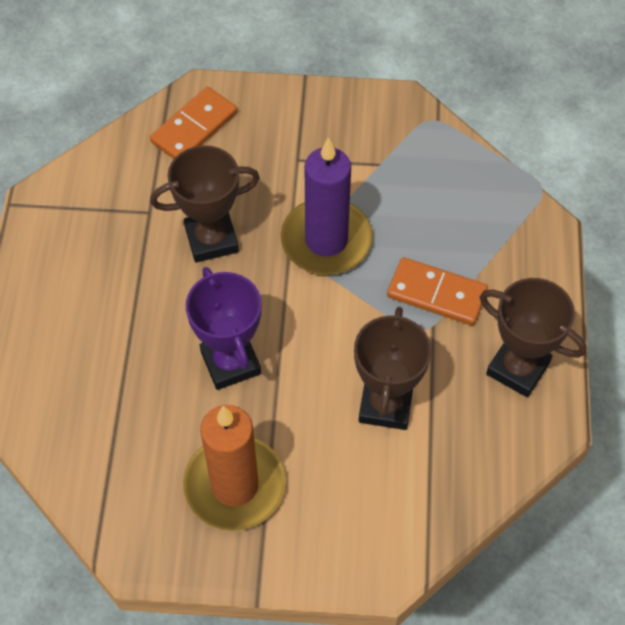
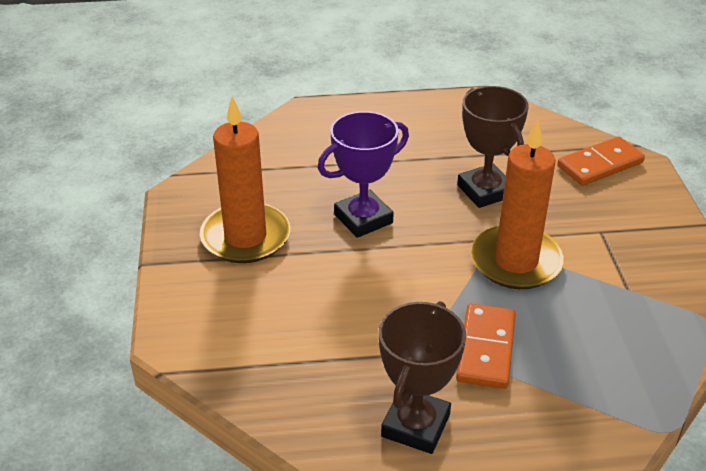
camera: 80 degrees right, 20 degrees down
(194, 128) = (600, 165): orange domino -> orange domino turned 60 degrees counterclockwise
(326, 240) = (516, 261): purple candle -> orange candle
(385, 405) = (345, 323): brown trophy -> none

